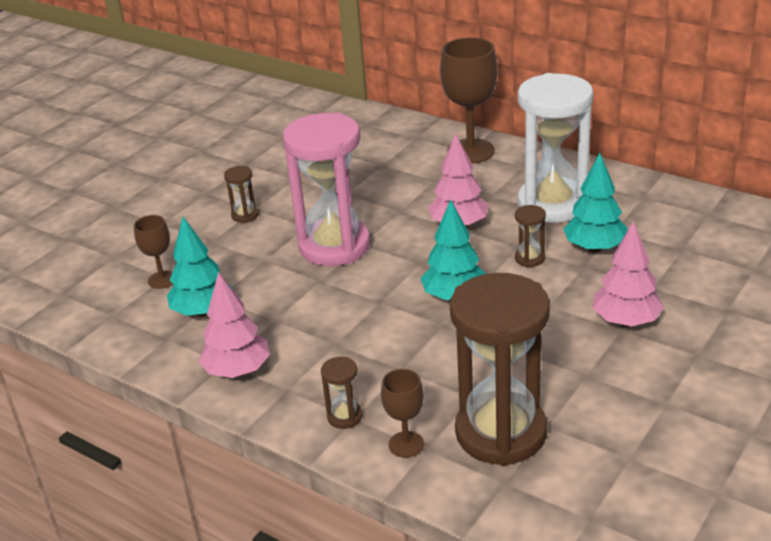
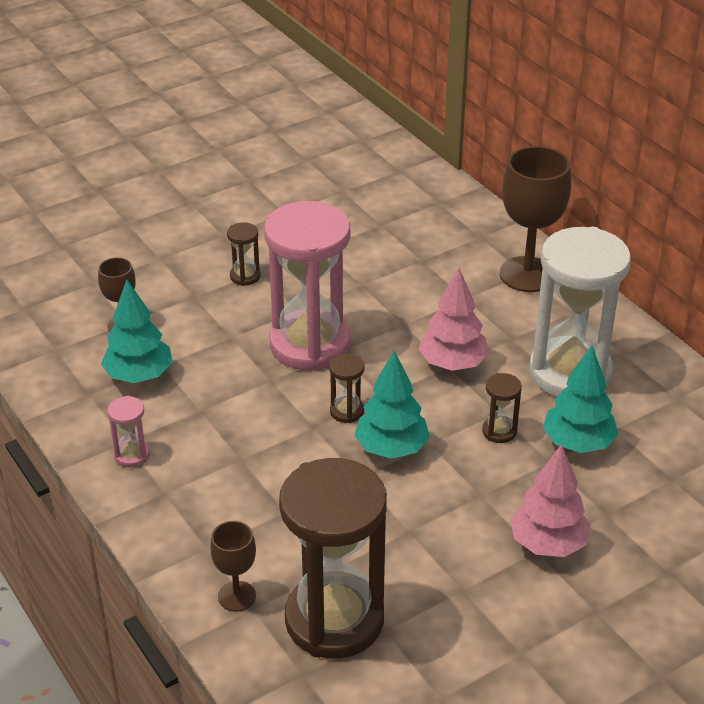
camera: 20 degrees right, 5 degrees up
(238, 371) = (132, 455): pink tree -> pink hourglass
(344, 417) = (199, 543): brown hourglass -> brown hourglass (347, 411)

